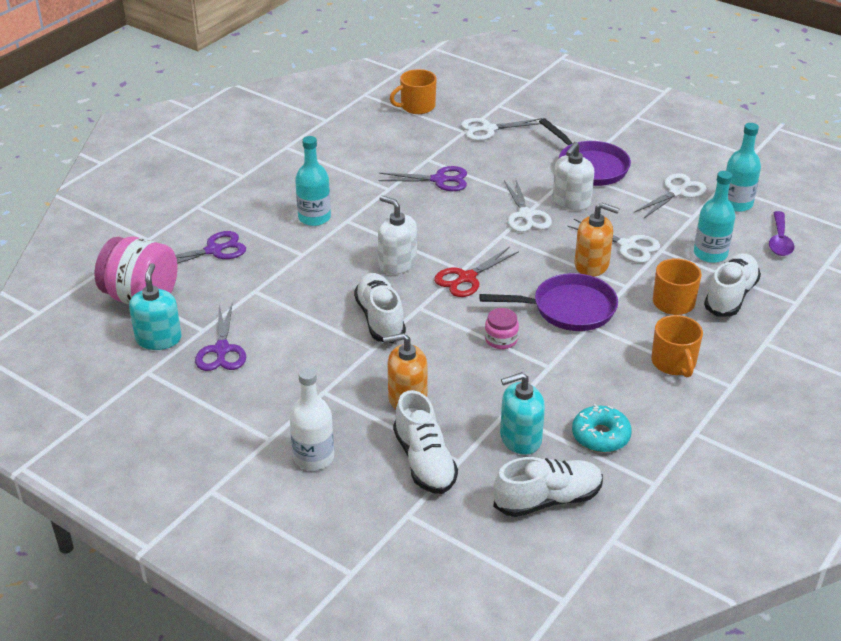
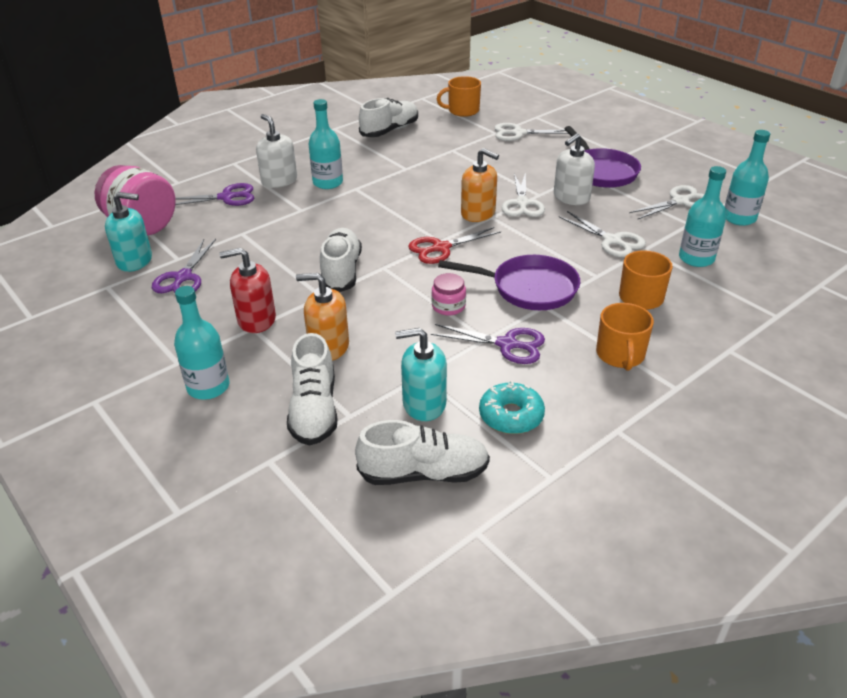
camera: 15 degrees right, 0 degrees up
(158, 339) = (135, 261): turquoise soap dispenser -> turquoise soap dispenser turned 75 degrees clockwise
(313, 457) = (208, 387): white bottle -> turquoise bottle
(322, 383) = (256, 320): none -> red soap dispenser
(397, 263) = (382, 228): white soap dispenser -> white soap dispenser (279, 181)
(439, 180) = (454, 166): purple scissors -> purple scissors (507, 344)
(592, 265) = (569, 253): orange soap dispenser -> orange soap dispenser (478, 213)
(730, 296) = (705, 300): white shoe -> white shoe (390, 130)
(779, 241) = (775, 256): purple spoon -> none

